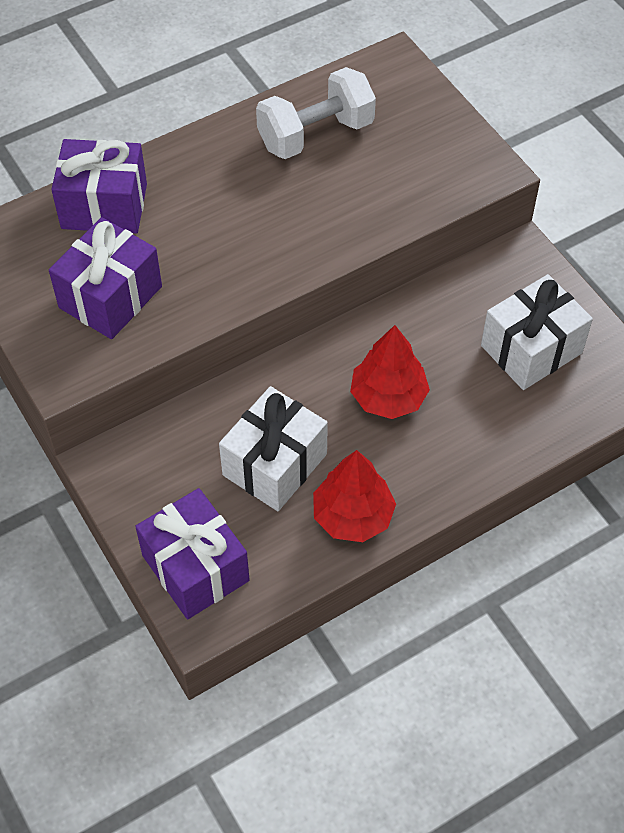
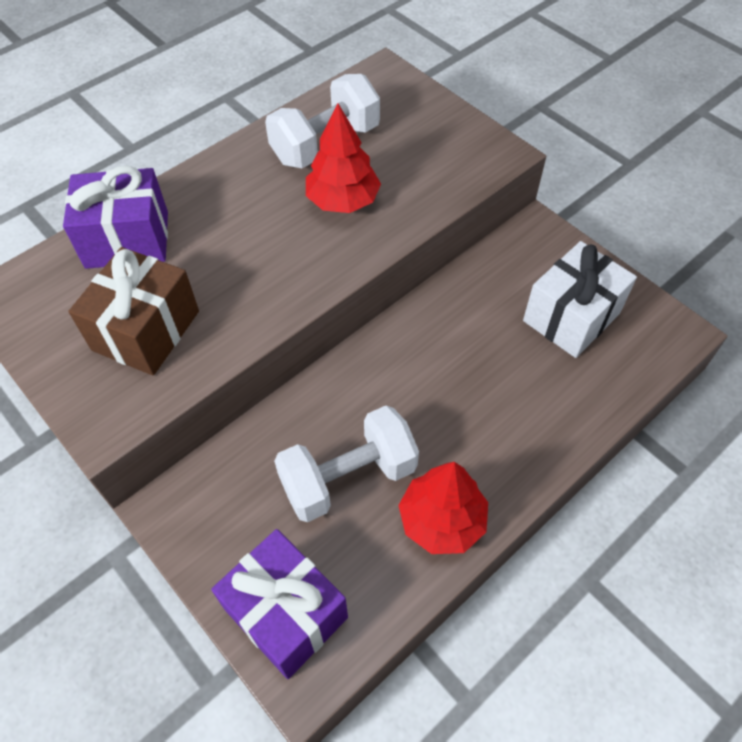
camera: 10 degrees left, 0 degrees up
(110, 297) = (146, 330): purple gift -> brown gift
(275, 464) = (348, 478): white gift -> white dumbbell
(388, 397) = (447, 387): red tree -> red tree (343, 201)

